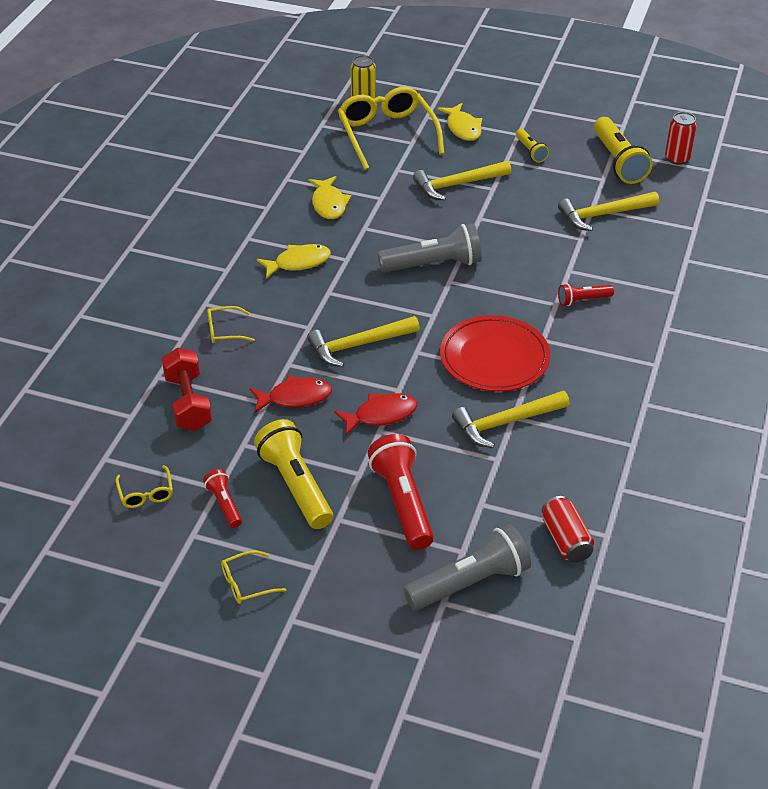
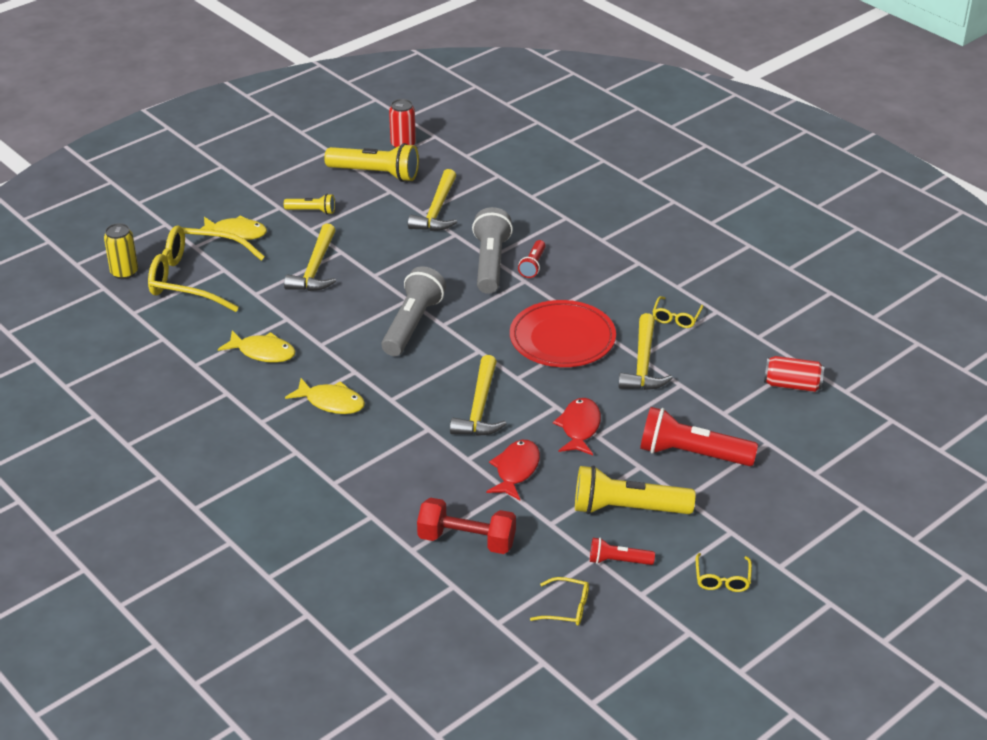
camera: 60 degrees left, 5 degrees down
(225, 331) = (386, 483): yellow glasses -> yellow glasses (676, 317)
(298, 263) = (331, 402): yellow fish -> yellow fish turned 105 degrees clockwise
(470, 583) = (803, 452): grey flashlight -> grey flashlight (490, 263)

